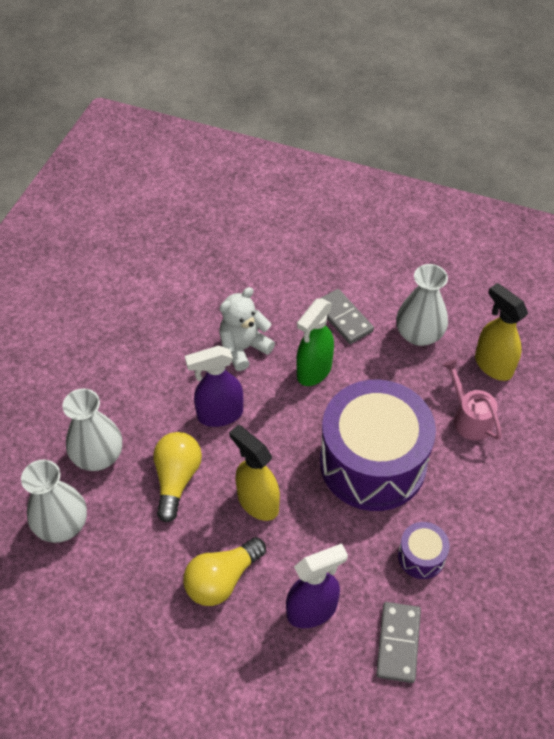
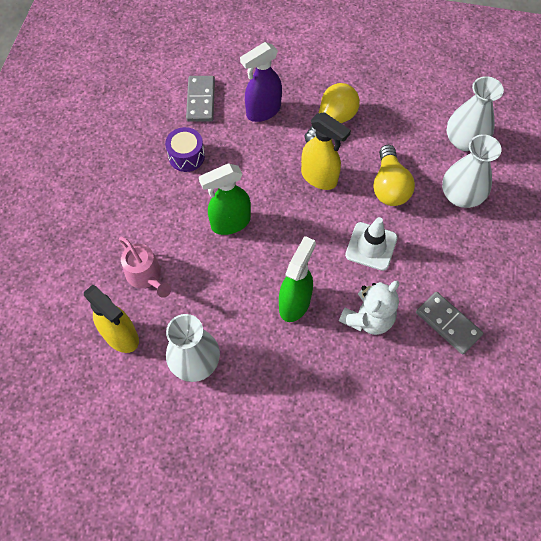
camera: 170 degrees right, 10 degrees up
(219, 414) = (371, 246): purple spray bottle -> white traffic cone
(343, 318) = (275, 369): grey domino -> grey domino (448, 323)
(373, 462) = (230, 223): purple drum -> green spray bottle

